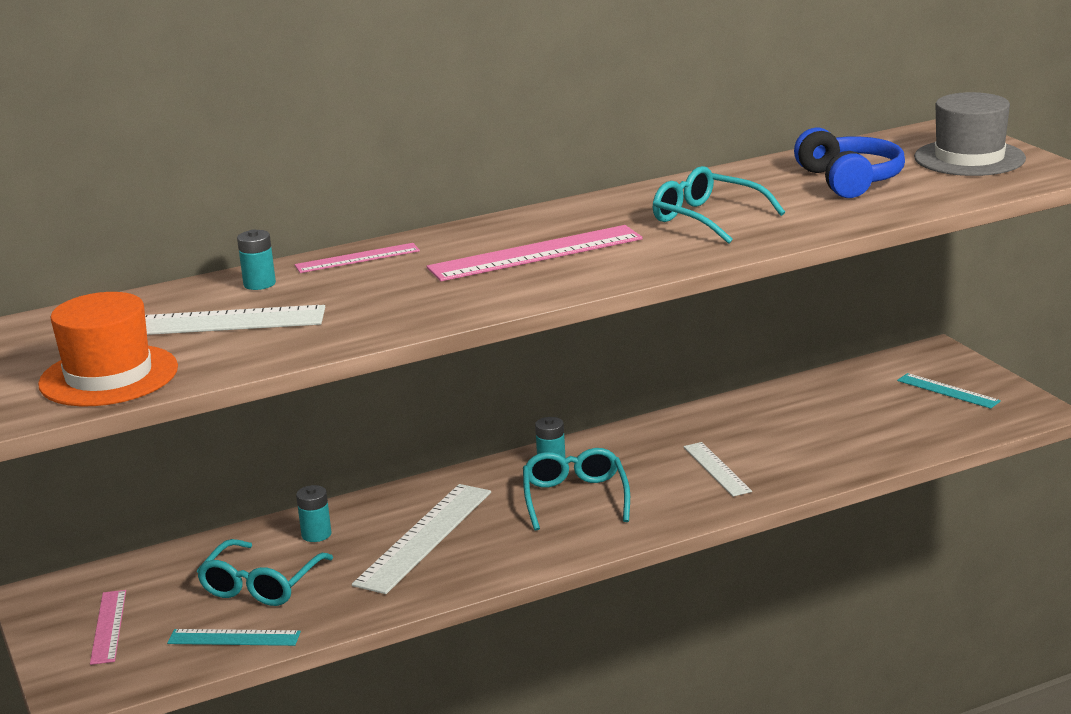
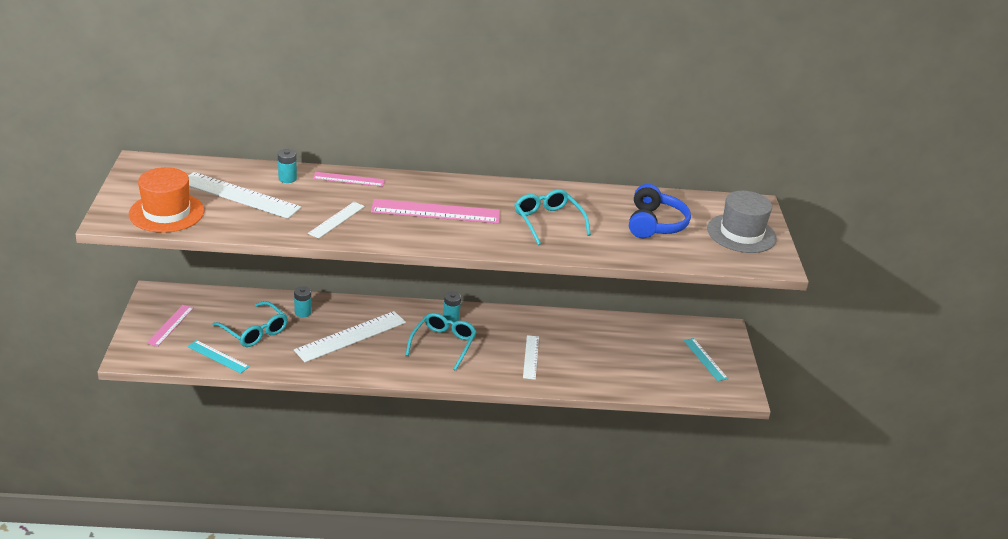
camera: 20 degrees right, 10 degrees up
(261, 584) = (254, 331): turquoise glasses -> turquoise glasses turned 90 degrees counterclockwise
(399, 304) = (336, 220): none -> white ruler

